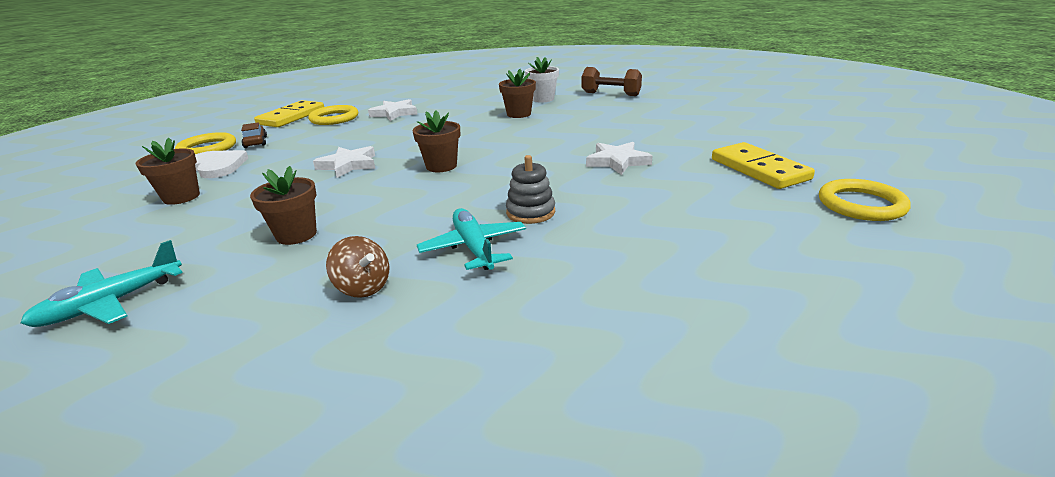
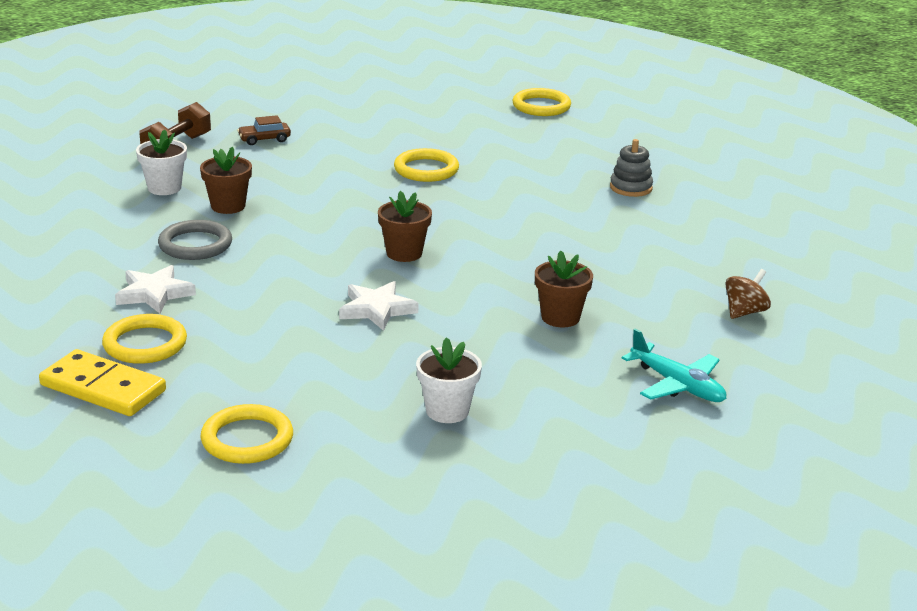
camera: 90 degrees left, 0 degrees up
(181, 197) = (447, 411): brown flower pot -> white flower pot
(218, 166) = (340, 409): white heart -> none
(255, 142) = (238, 398): brown car -> brown car (264, 139)
(363, 287) = (651, 277): brown spinning top -> brown spinning top (744, 312)
(459, 113) = (195, 245): none -> grey ring
(474, 248) = (593, 237): turquoise plane -> none
(530, 212) = (532, 213): grey stacking toy -> grey stacking toy (631, 188)
(617, 161) = (426, 169): white star -> yellow ring
(759, 169) = (466, 121): yellow domino -> none

